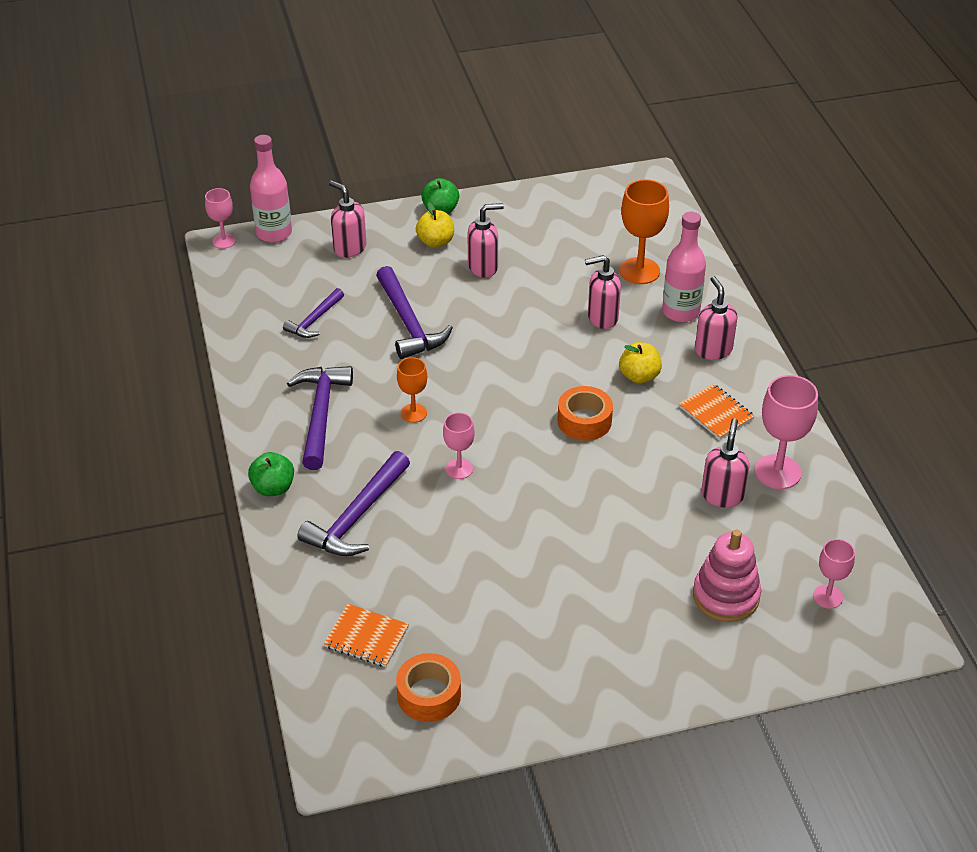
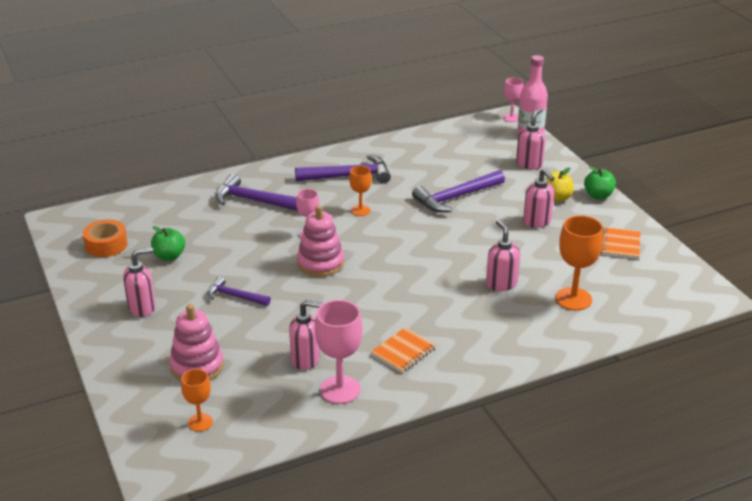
camera: 80 degrees right, 10 degrees down
(273, 488) = (276, 169): green apple -> green apple (169, 256)
(315, 320) = (443, 161): purple hammer -> purple hammer (235, 296)
(366, 637) = (153, 217): orange notebook -> orange notebook (620, 244)
(528, 464) = (320, 263): none -> pink stacking toy
(584, 421) = (374, 285): orange tape -> none
(639, 376) = (435, 308): yellow apple -> none
(680, 312) = (528, 325): pink bottle -> none
(713, 350) = (484, 346): pink soap dispenser -> pink soap dispenser (142, 308)
(827, 596) = (200, 422): pink goblet -> orange goblet

